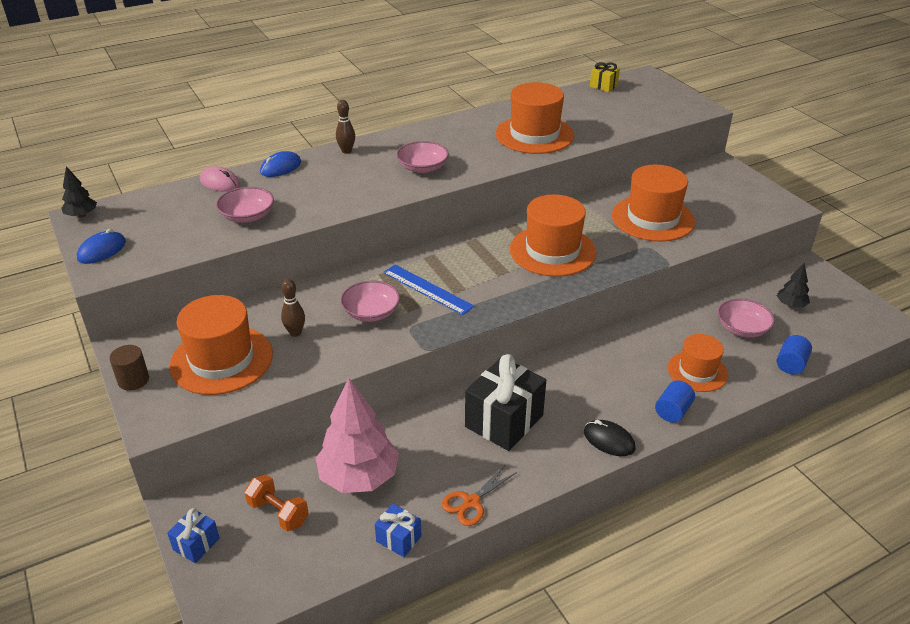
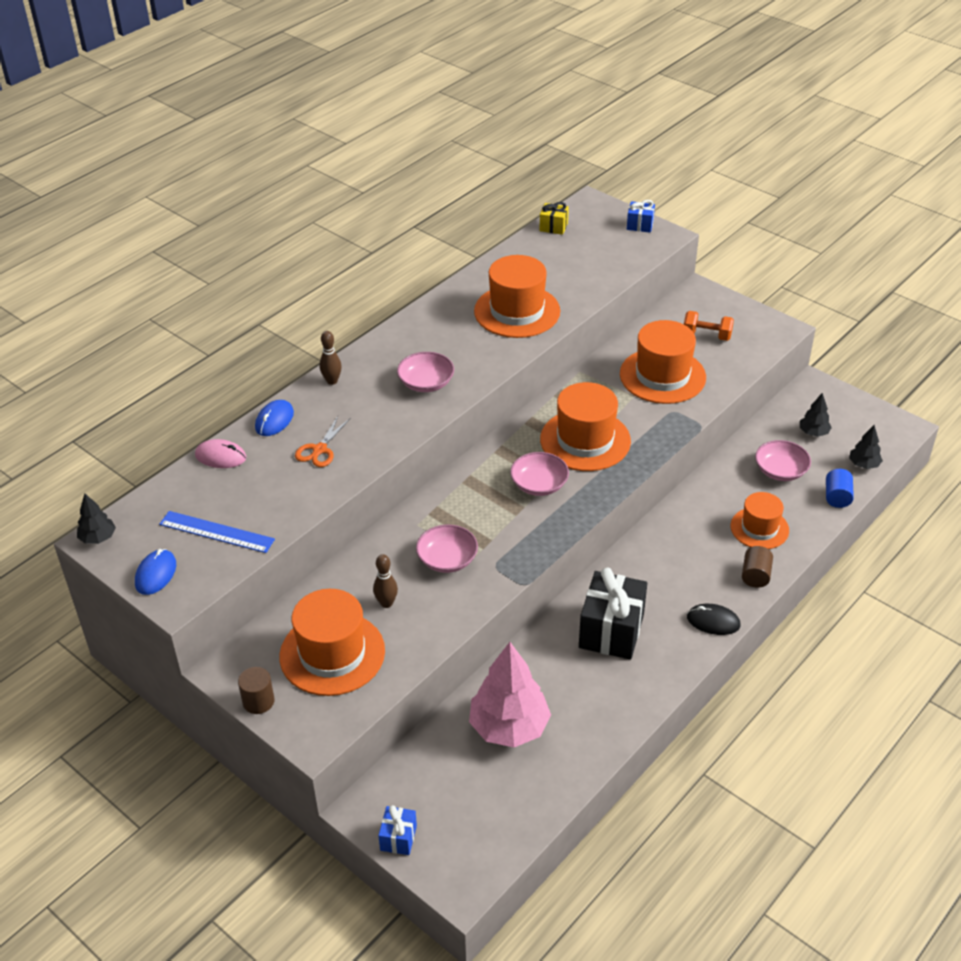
camera: 20 degrees left, 5 degrees up
(247, 216) = (281, 491): pink bowl -> pink bowl (539, 484)
(278, 513) = (455, 784): orange dumbbell -> orange dumbbell (706, 335)
(398, 539) = (578, 772): blue gift -> blue gift (640, 225)
(427, 289) = (487, 518): blue ruler -> blue ruler (216, 532)
(471, 502) = (623, 718): orange scissors -> orange scissors (320, 450)
(672, 411) = (755, 576): blue cylinder -> brown cylinder
(831, 343) = (863, 465): none -> black tree

